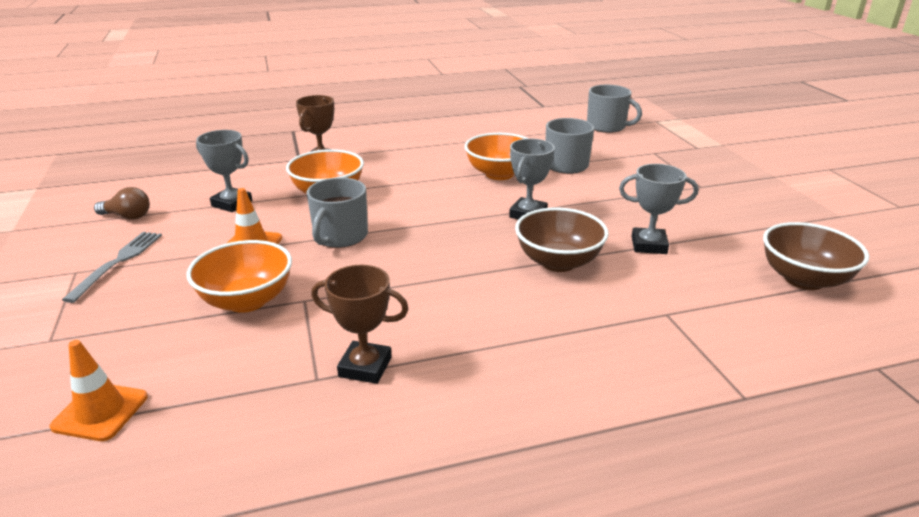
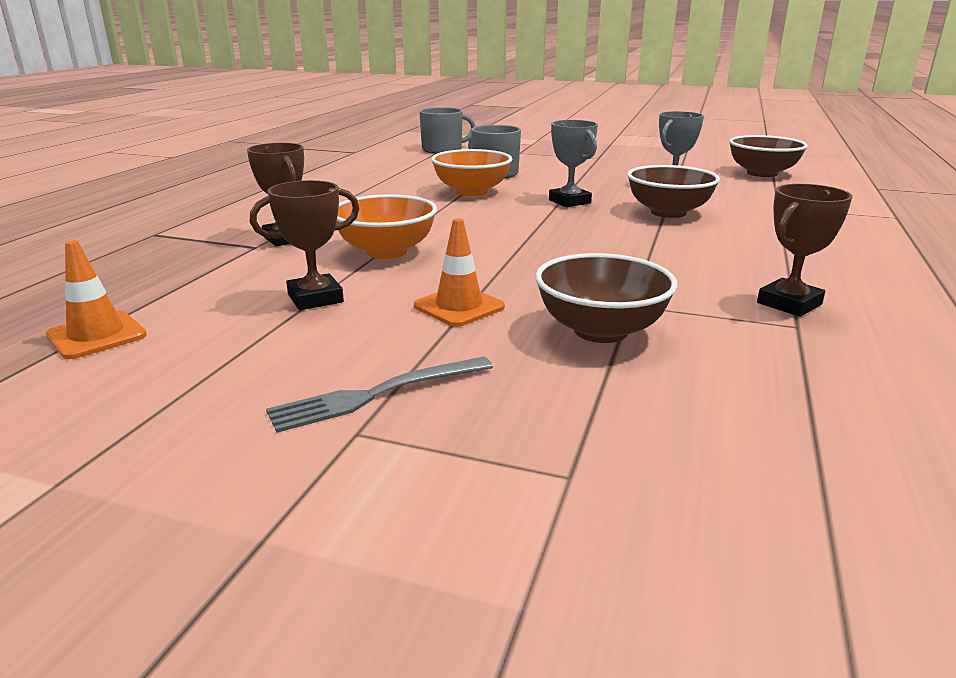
camera: 55 degrees left, 5 degrees down
(100, 412) = (801, 453): orange traffic cone -> orange traffic cone (96, 335)
(118, 262) = (377, 394): grey fork -> grey fork turned 75 degrees counterclockwise
(127, 216) = (219, 368): brown light bulb -> none
(232, 203) = (315, 298): grey trophy -> brown trophy
(247, 301) = (600, 331): orange bowl -> brown bowl
(340, 236) = (505, 266): grey mug -> none

